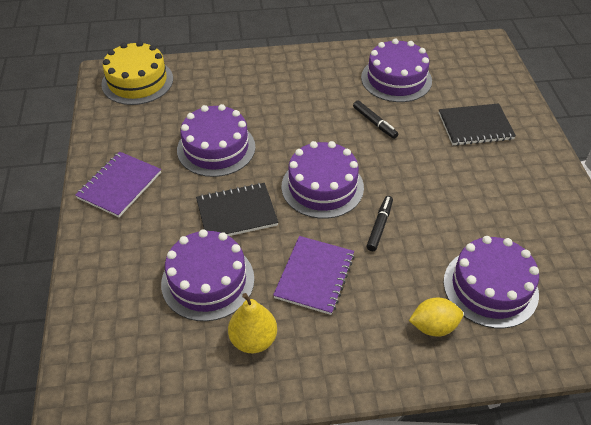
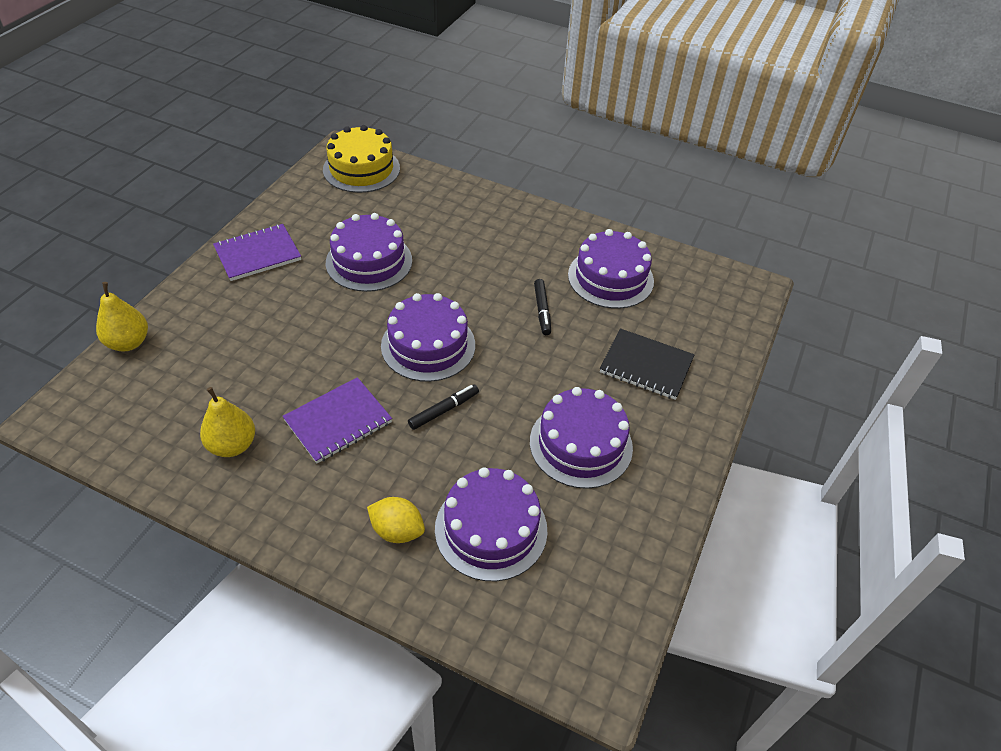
camera: 30 degrees right, 0 degrees up
(80, 311) = (128, 342): none -> yellow pear
(208, 281) = (246, 374): purple cake -> purple cake (581, 444)
(236, 213) = (328, 328): black notebook -> none

